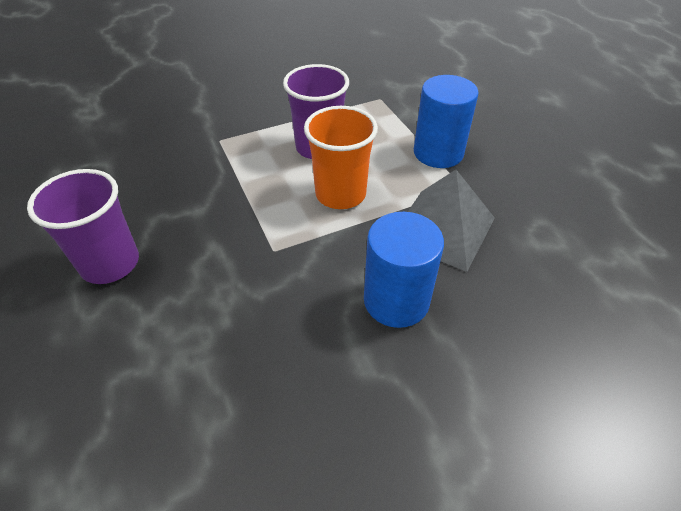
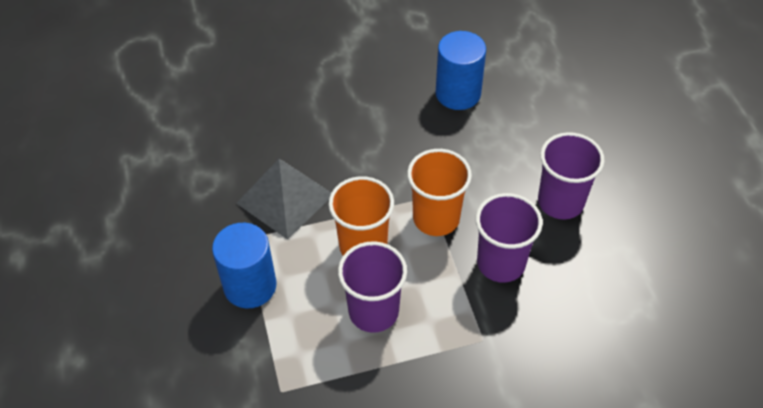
camera: 170 degrees left, 5 degrees up
(195, 195) = (501, 263): none -> purple cup
(264, 228) = (436, 218): none -> orange cup
(396, 300) = (343, 146): blue cylinder -> blue cylinder (458, 93)

